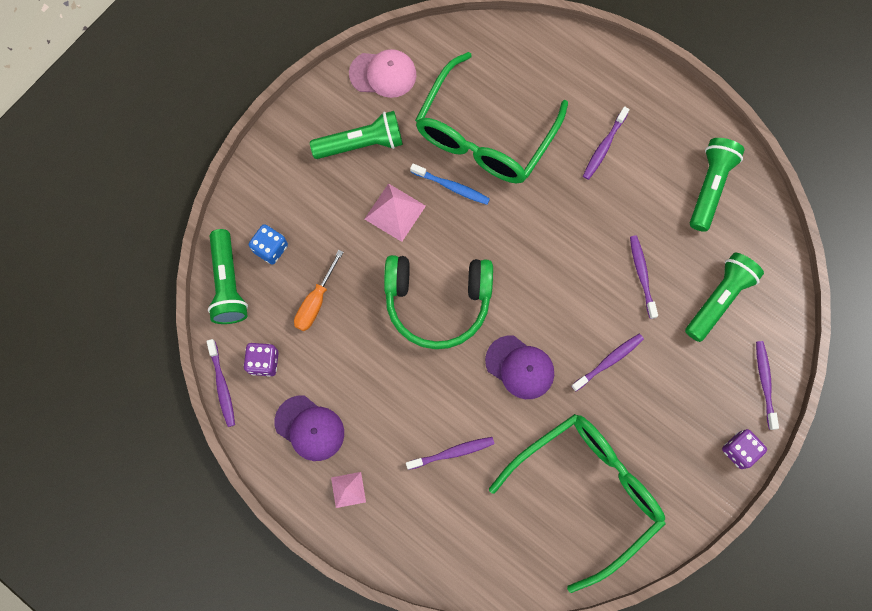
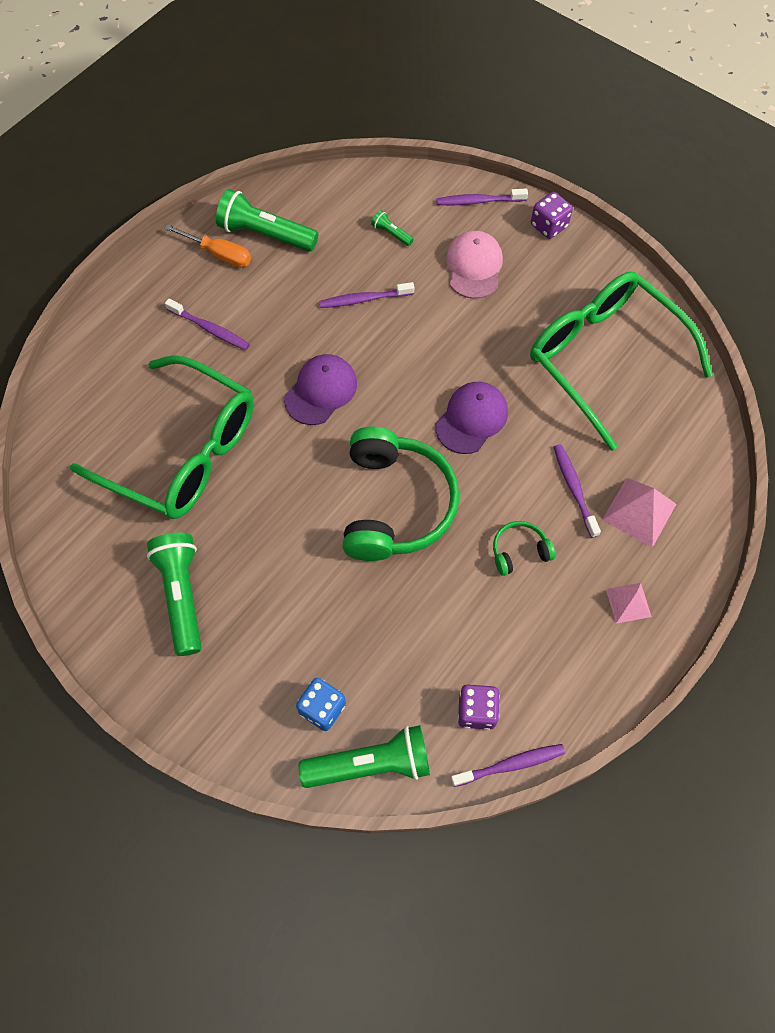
camera: 90 degrees left, 10 degrees down
(310, 428) = (558, 650): purple cap -> purple cap (321, 391)
(315, 302) = (395, 647): orange screwdriver -> orange screwdriver (219, 254)
(383, 74) = (85, 570): pink cap -> pink cap (474, 267)
(395, 212) = (278, 553): pink pyramid -> pink pyramid (639, 511)
(395, 402) = (519, 551): none -> green headphones
(452, 187) = (249, 488): blue toothbrush -> none
(609, 361) = (461, 333): purple toothbrush -> none
(719, 299) = (391, 233): green flashlight -> green flashlight, size x0.45

